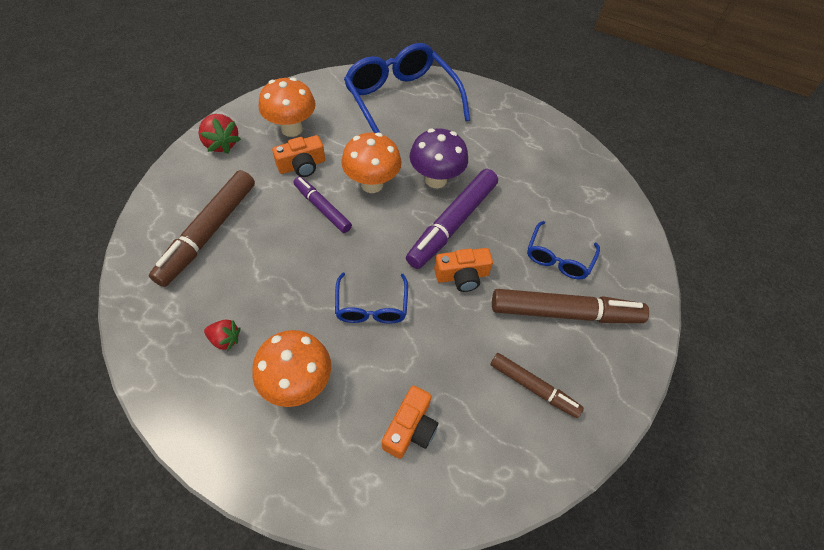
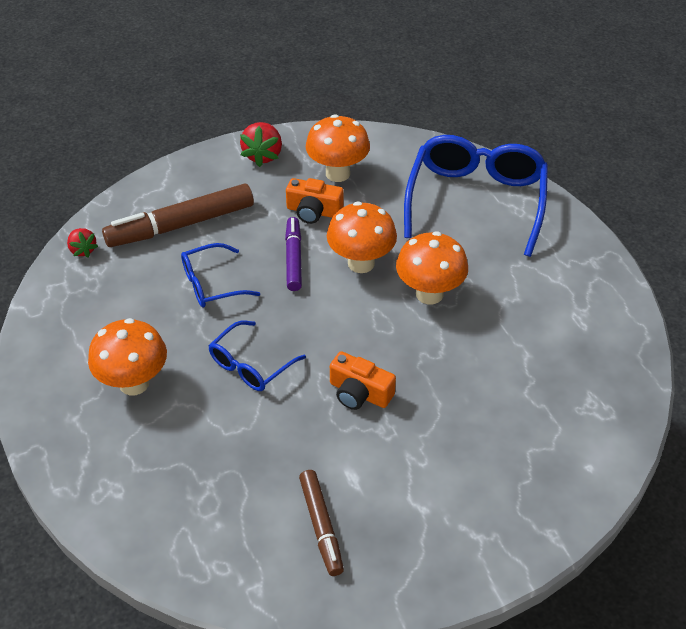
camera: 45 degrees right, 10 degrees down
(225, 339) = (114, 315): red strawberry -> red strawberry (83, 250)
(410, 428) = (183, 477): orange camera -> none
(436, 179) = (429, 294): purple mushroom -> orange mushroom
(452, 224) = (401, 343): purple marker -> none
(558, 258) = (477, 440): blue glasses -> blue glasses (211, 284)
(564, 312) = (425, 489): brown marker -> none

